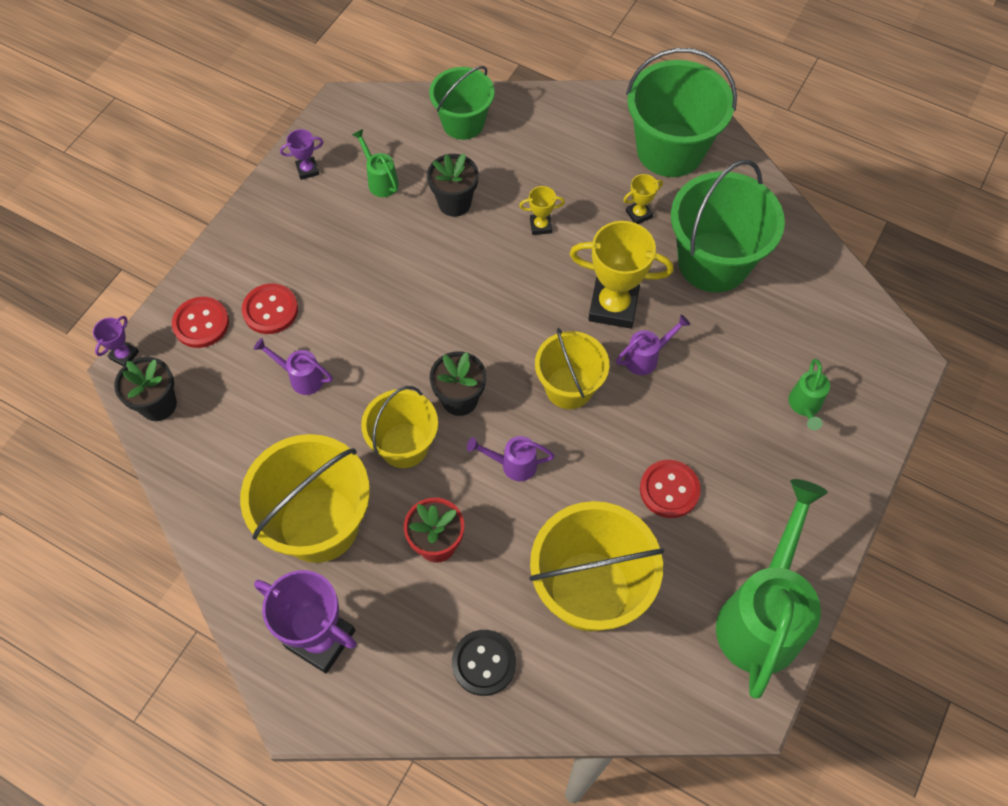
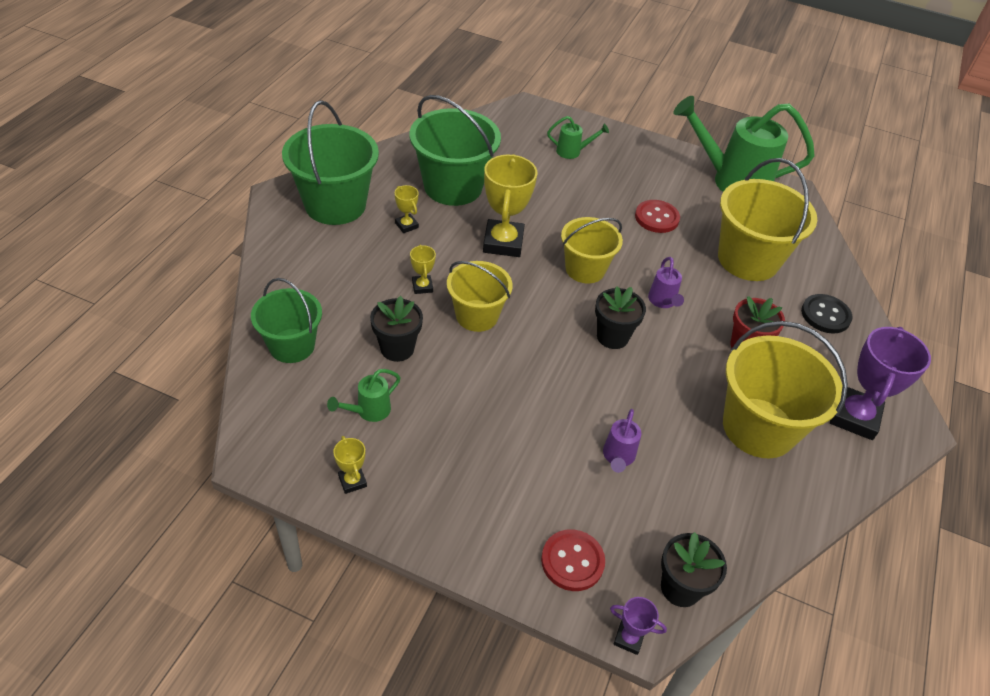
camera: 100 degrees left, 15 degrees down
(270, 310) = (544, 494): red button -> none
(307, 170) = (352, 481): purple trophy -> yellow trophy
(404, 445) = (666, 372): yellow bucket -> yellow bucket (477, 315)
(646, 357) = (548, 225): purple watering can -> none

